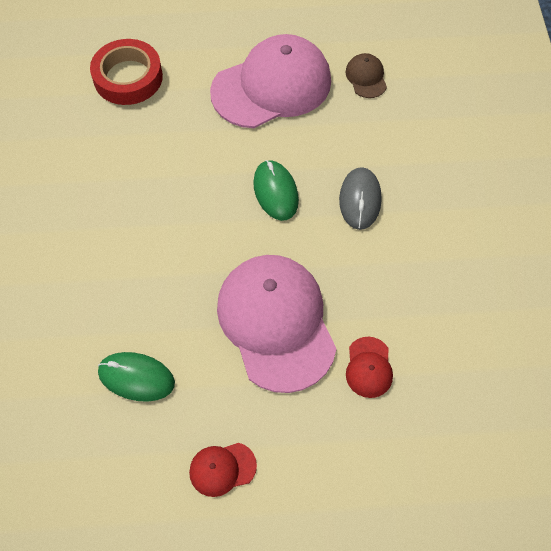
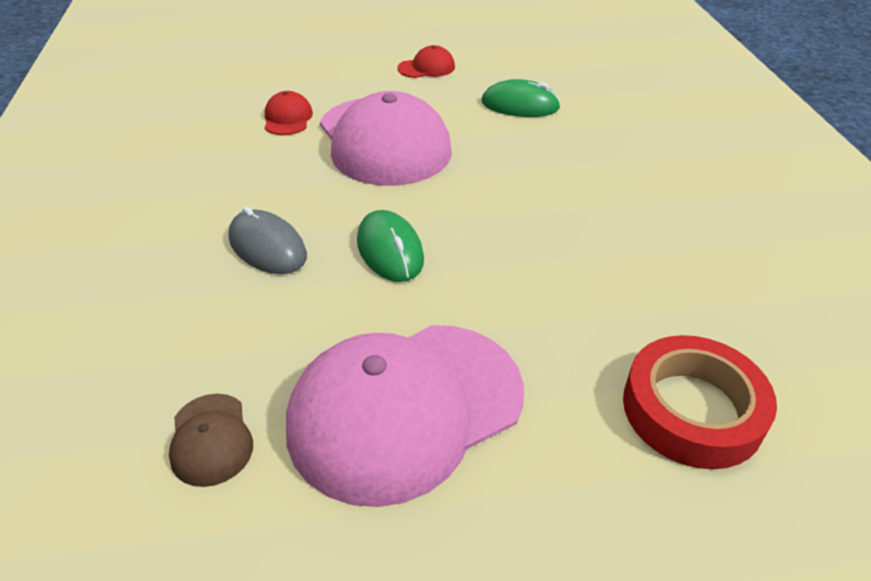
camera: 175 degrees right, 20 degrees down
(360, 200) = (267, 247): grey mouse -> grey mouse turned 45 degrees counterclockwise

